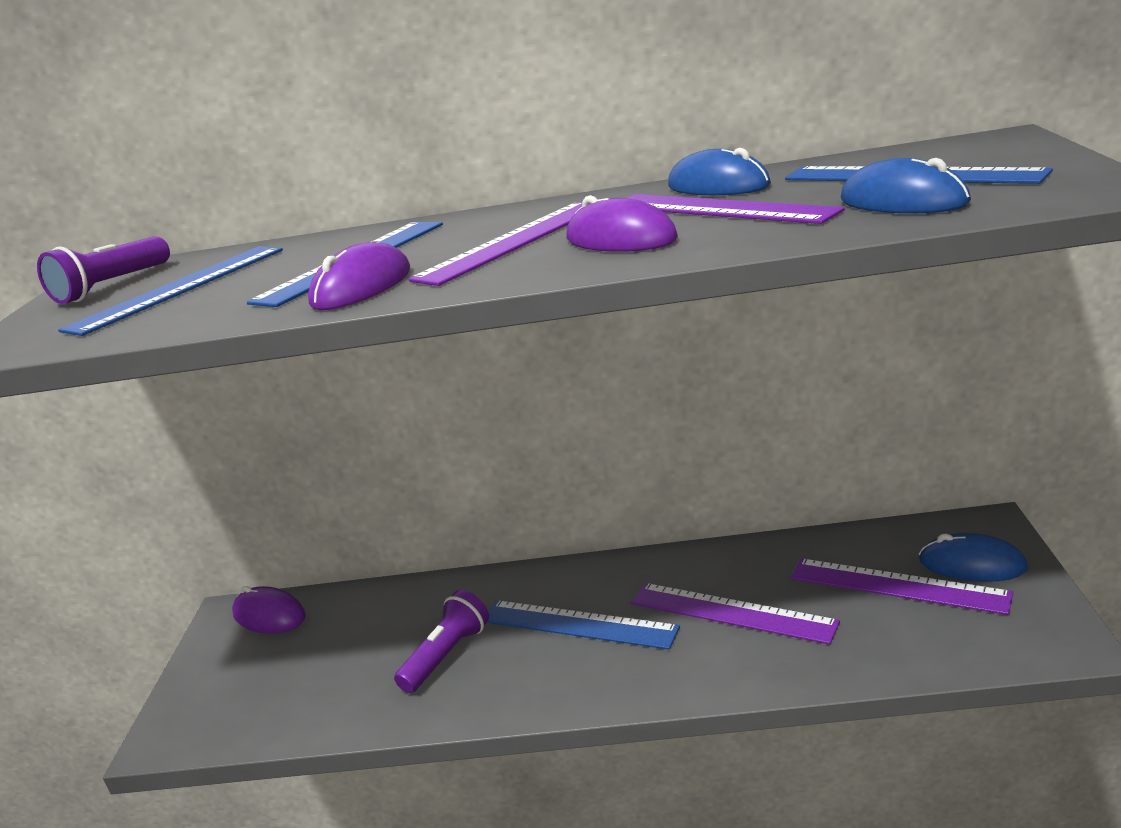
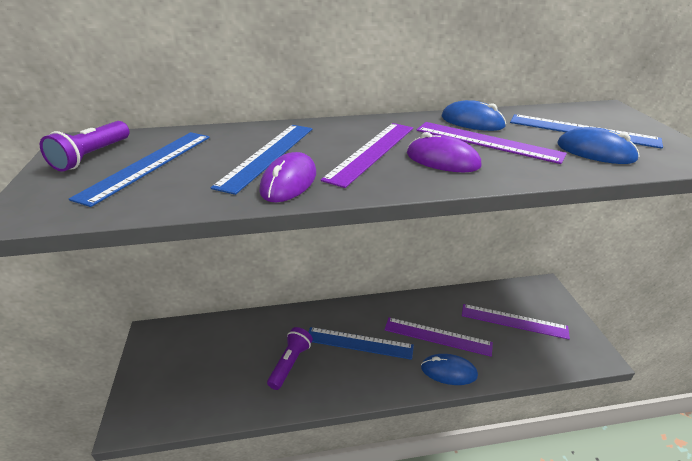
camera: 15 degrees left, 10 degrees up
(269, 615) = (176, 335): purple mouse -> none
(972, 564) = (544, 309): blue mouse -> blue mouse (448, 371)

